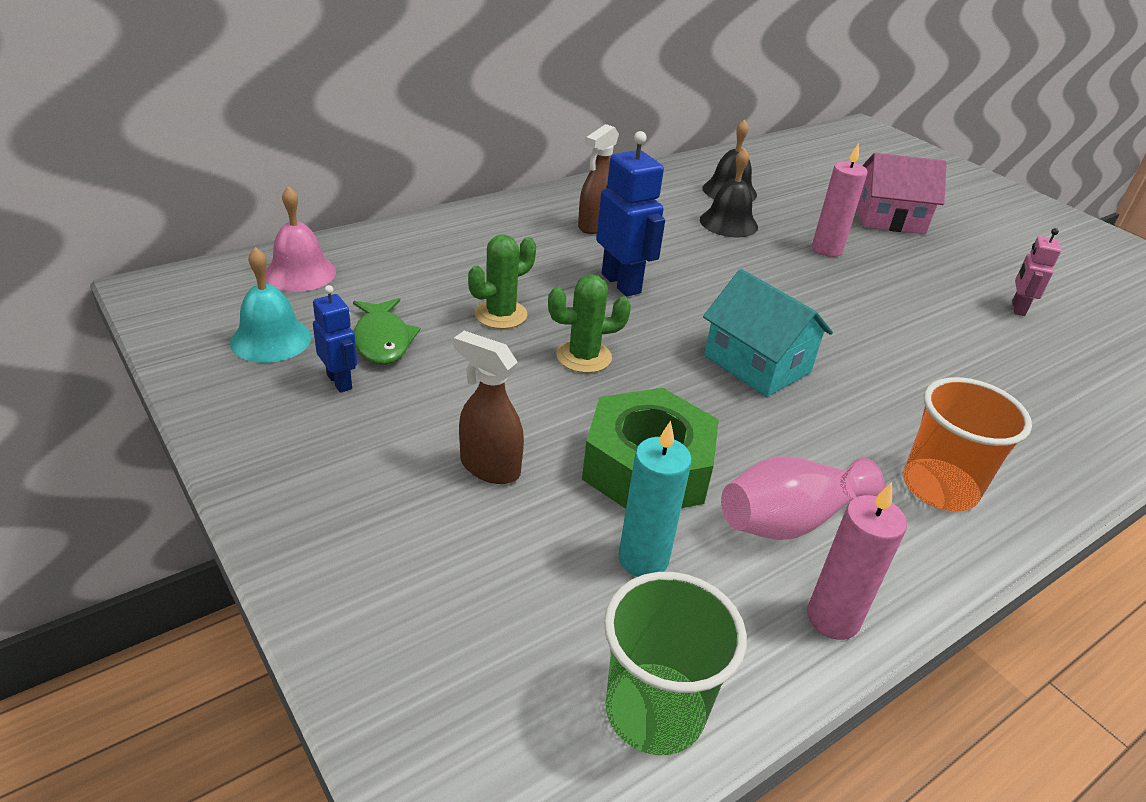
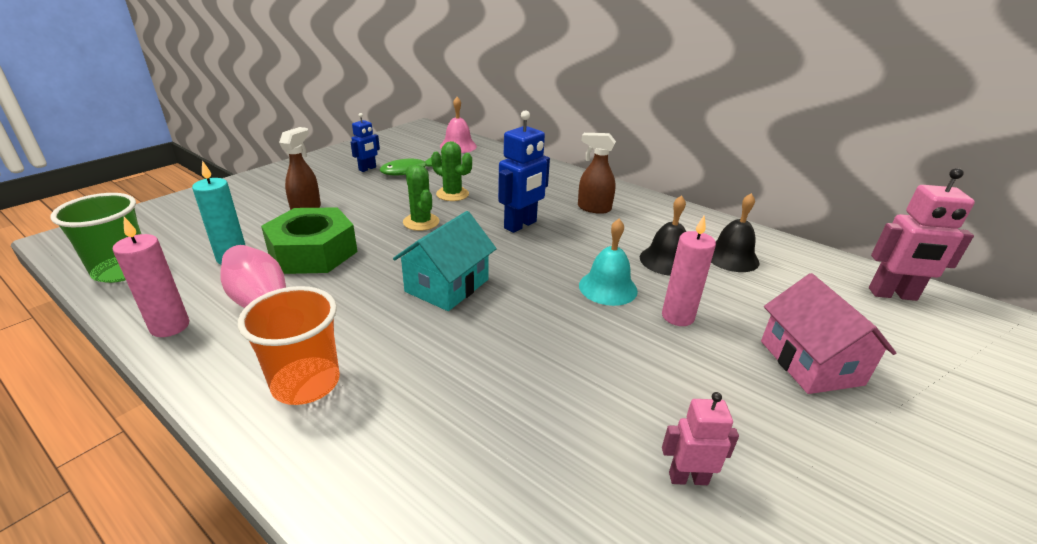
camera: 75 degrees right, 5 degrees down
(271, 339) = (395, 151): turquoise bell -> turquoise bell (608, 287)
(801, 154) = (892, 295): none -> pink robot

